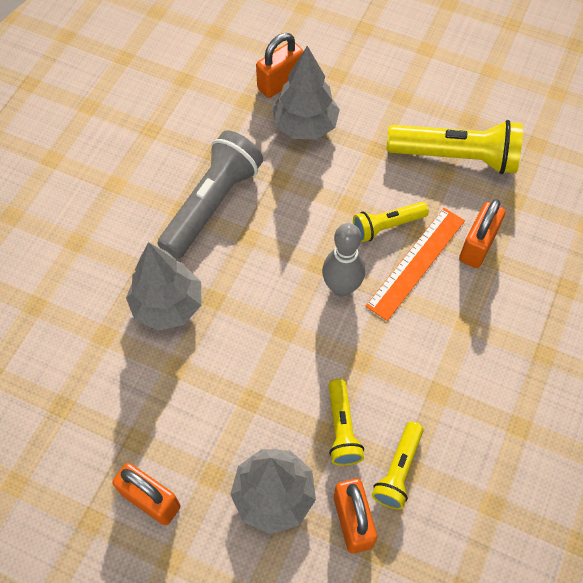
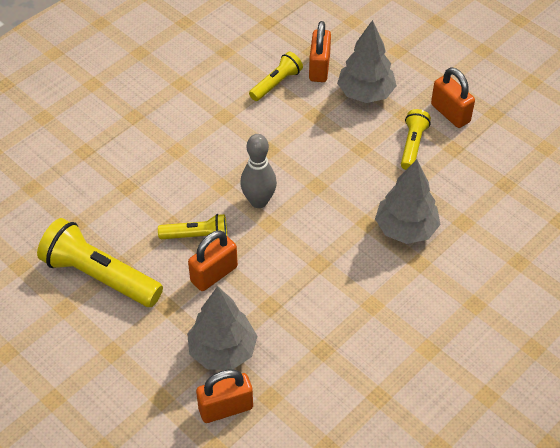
camera: 160 degrees left, 10 degrees down
(212, 204) = (341, 301): grey flashlight -> none
(342, 428) = (303, 115): yellow flashlight -> yellow flashlight (412, 145)
(416, 262) = (189, 201): orange ruler -> none
(477, 246) = (132, 199): orange padlock -> orange padlock (214, 274)

